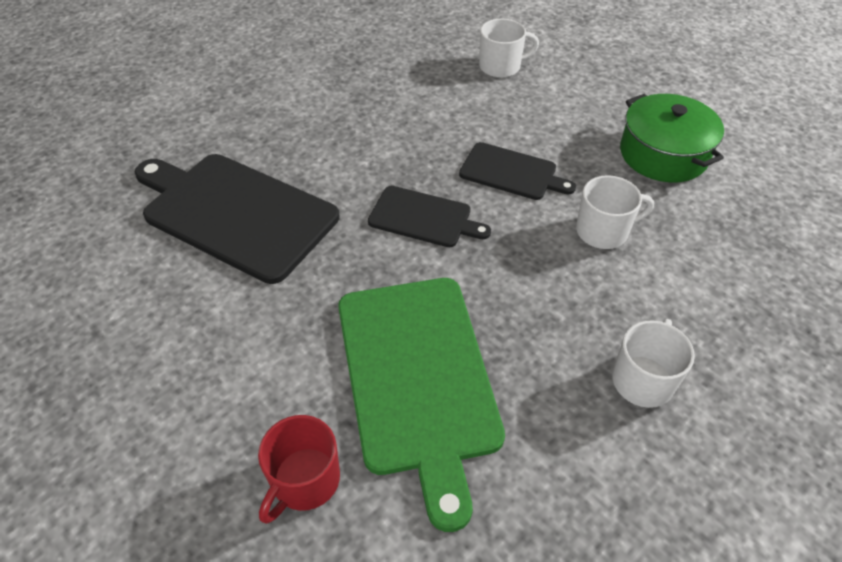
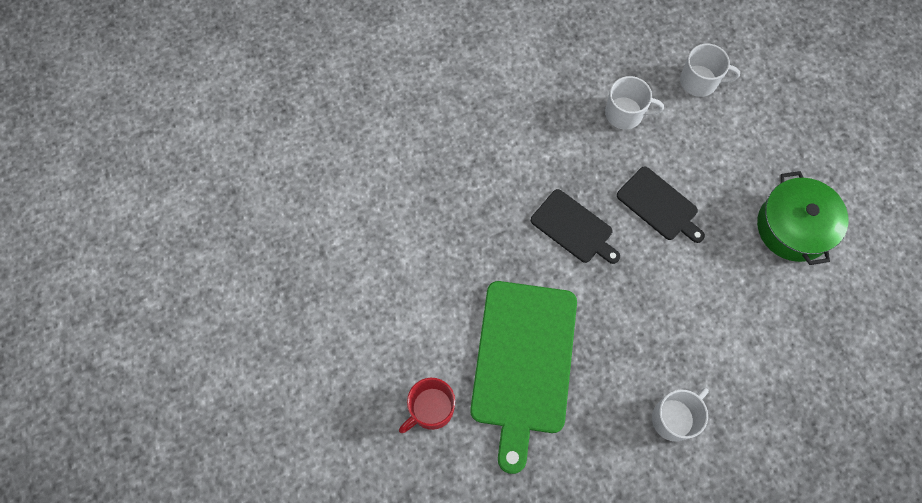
camera: 20 degrees right, 20 degrees up
(235, 213) = (435, 177): black cutting board -> none
(603, 231) = (706, 287): white mug -> white mug (625, 113)

